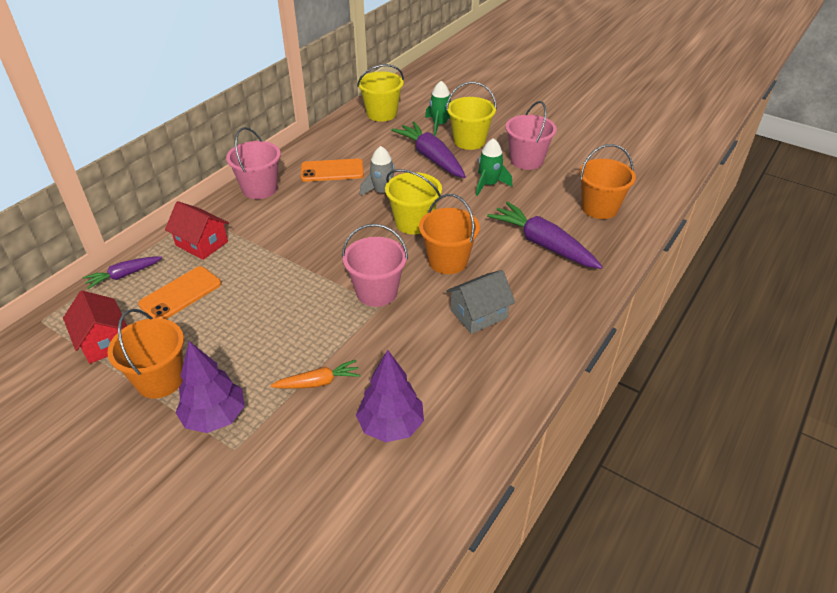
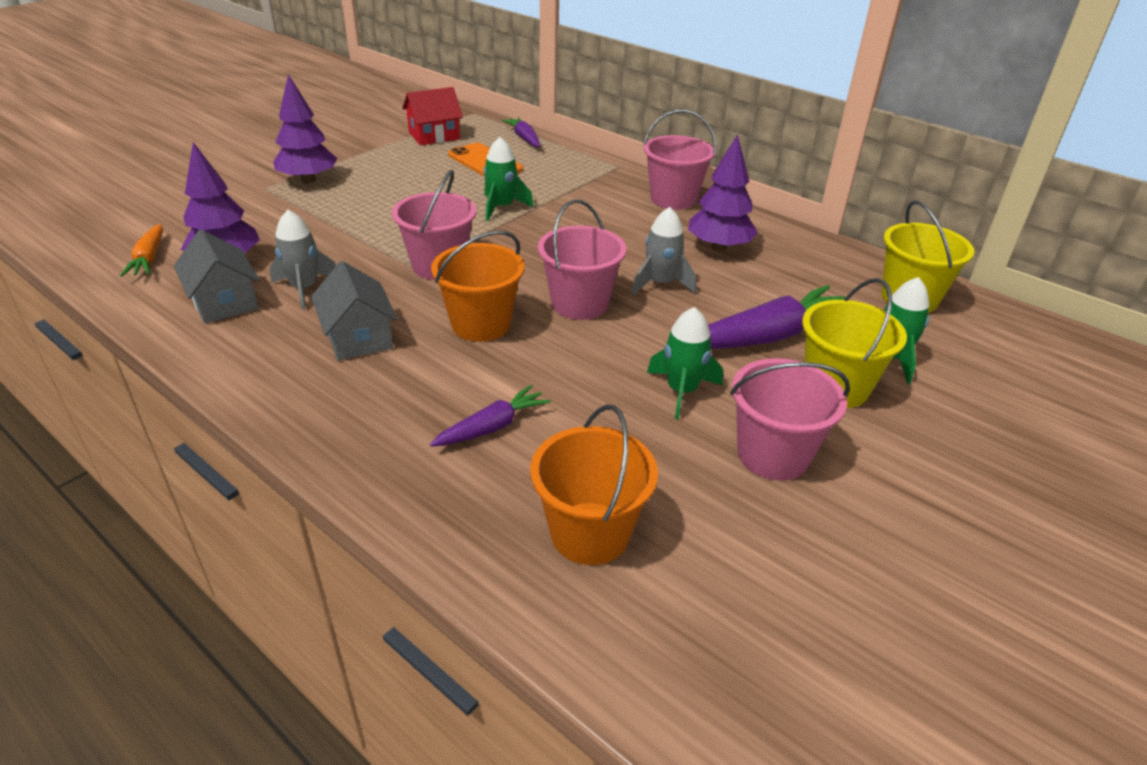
camera: 95 degrees right, 5 degrees down
(160, 380) = (370, 158): orange bucket -> none
(202, 243) = (566, 169): red house -> none
(276, 272) = (502, 207): none -> green rocket
(318, 382) = (315, 226): orange carrot -> orange carrot (149, 259)
(332, 171) = (719, 247): orange phone -> purple tree
(413, 223) = (579, 303): yellow bucket -> pink bucket
(424, 359) = (304, 288): none -> grey rocket
(454, 403) = (224, 302): none -> grey house
(543, 244) = (492, 427): purple carrot -> purple carrot, size x0.56

